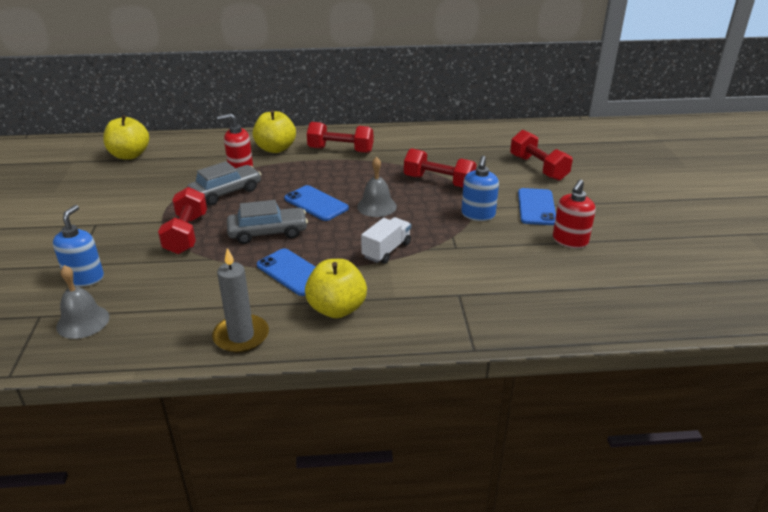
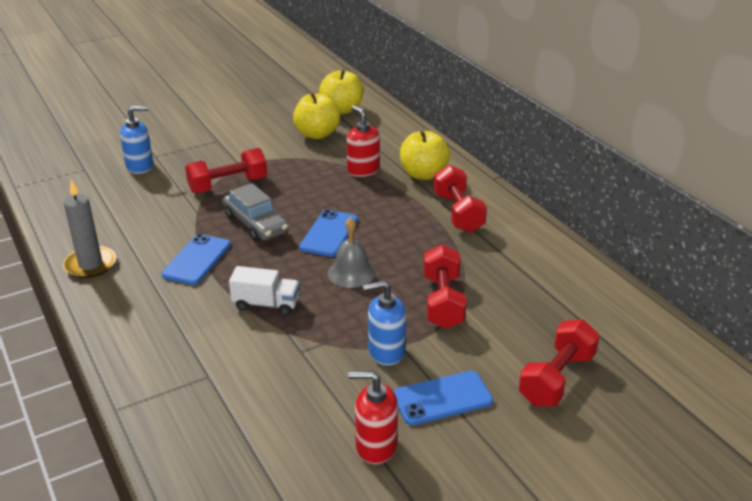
camera: 65 degrees right, 0 degrees up
(83, 321) = (84, 188): grey bell -> none
(226, 192) = (312, 178): grey car -> none
(337, 309) = (149, 303): yellow apple -> yellow apple (317, 134)

